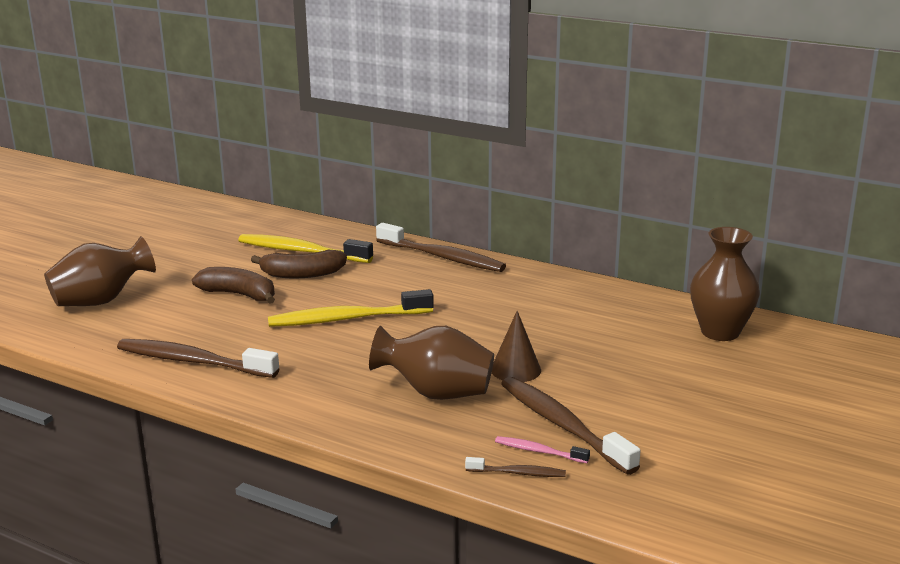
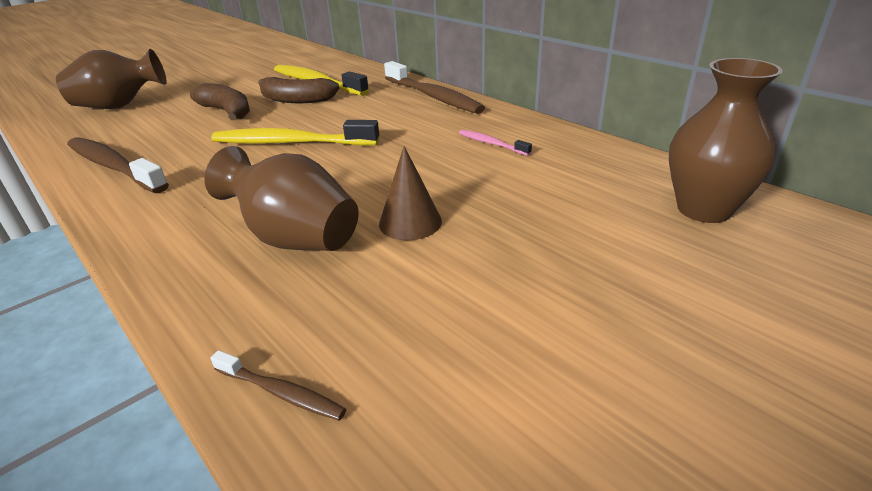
camera: 20 degrees right, 10 degrees up
(539, 451) = (342, 357): pink toothbrush -> pink toothbrush (492, 144)
(563, 425) = (408, 317): brown toothbrush -> none

